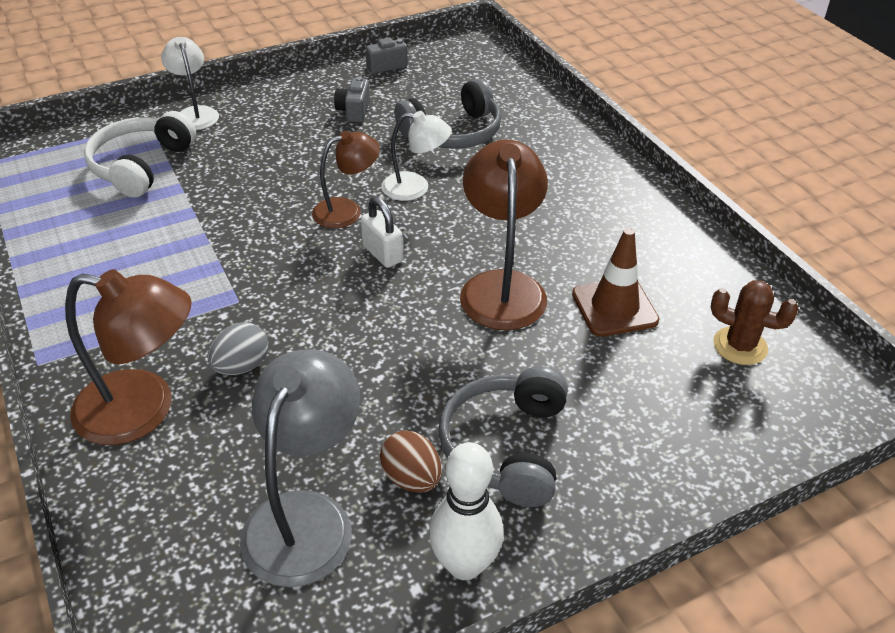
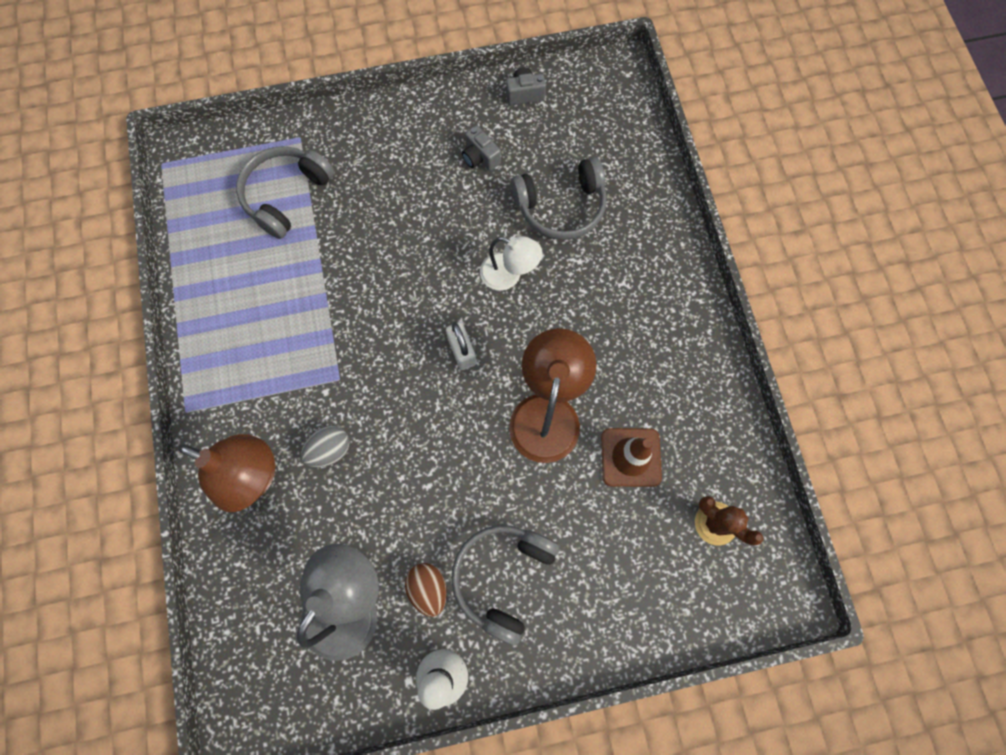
camera: 15 degrees right, 30 degrees up
(141, 166) = (286, 195): white headphones -> grey headphones
(195, 113) = (341, 132): white lamp -> none
(347, 210) = (445, 291): brown lamp -> none
(354, 111) = (480, 157): grey camera -> grey camera turned 60 degrees counterclockwise

